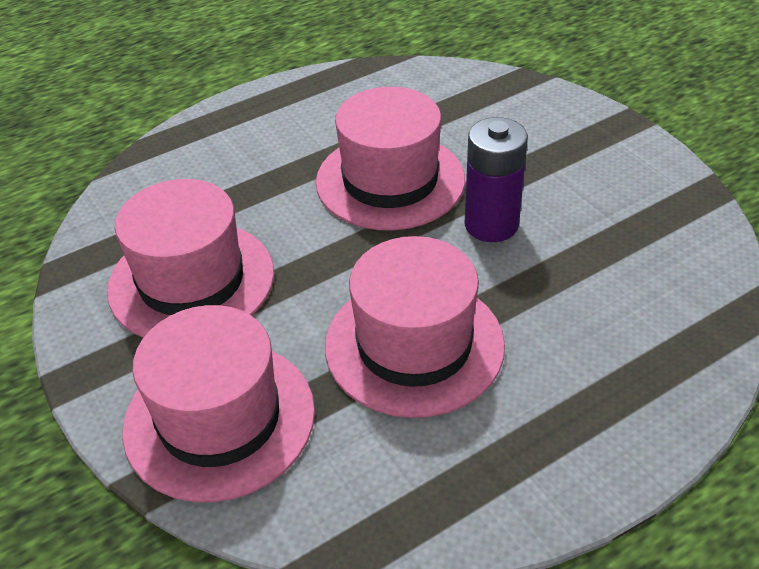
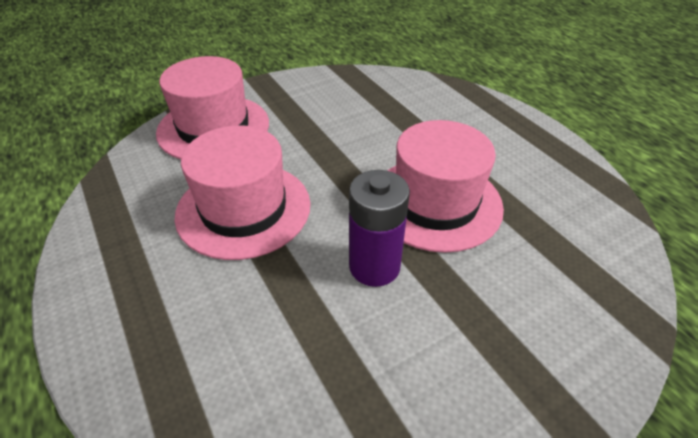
camera: 90 degrees right, 0 degrees up
(191, 281) = (328, 111): pink hat -> none

